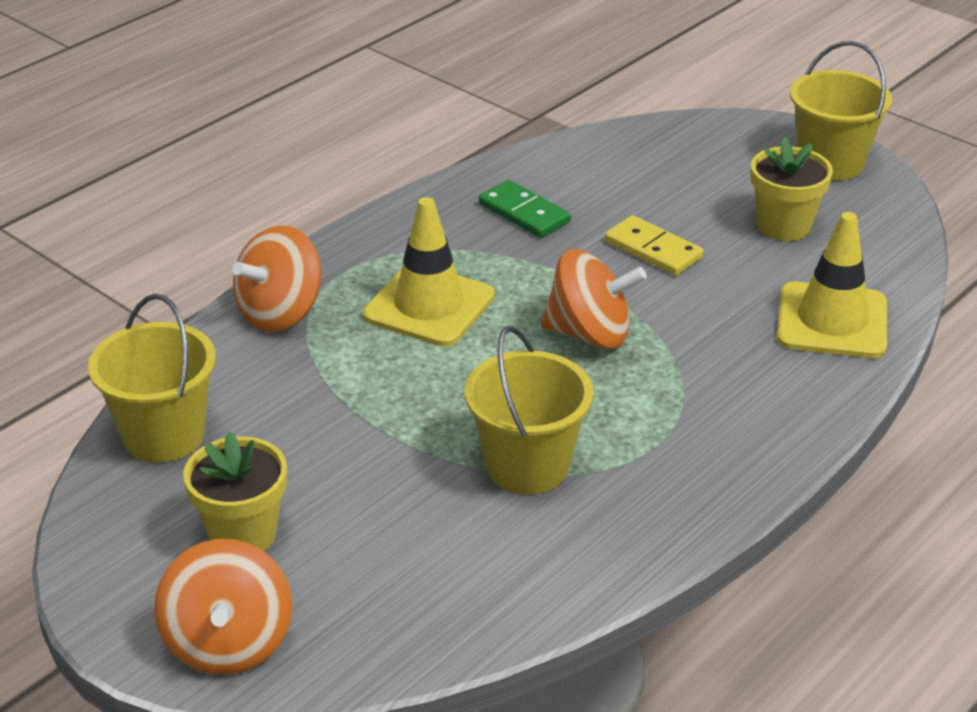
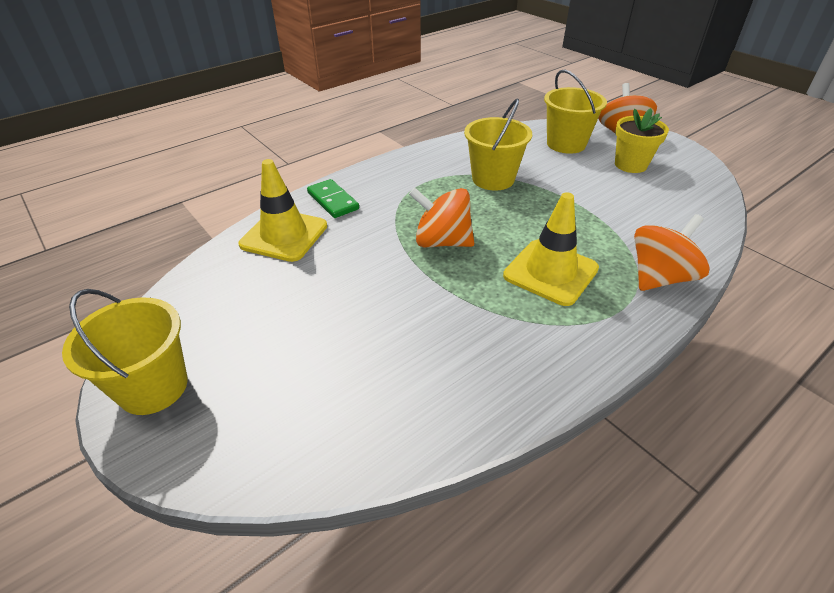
camera: 170 degrees left, 5 degrees up
(164, 435) = (697, 208): yellow bucket -> yellow bucket (566, 144)
(524, 213) = (469, 355): green domino -> green domino (333, 201)
(653, 250) = (372, 303): yellow domino -> none
(784, 226) = (256, 314): yellow flower pot -> none

